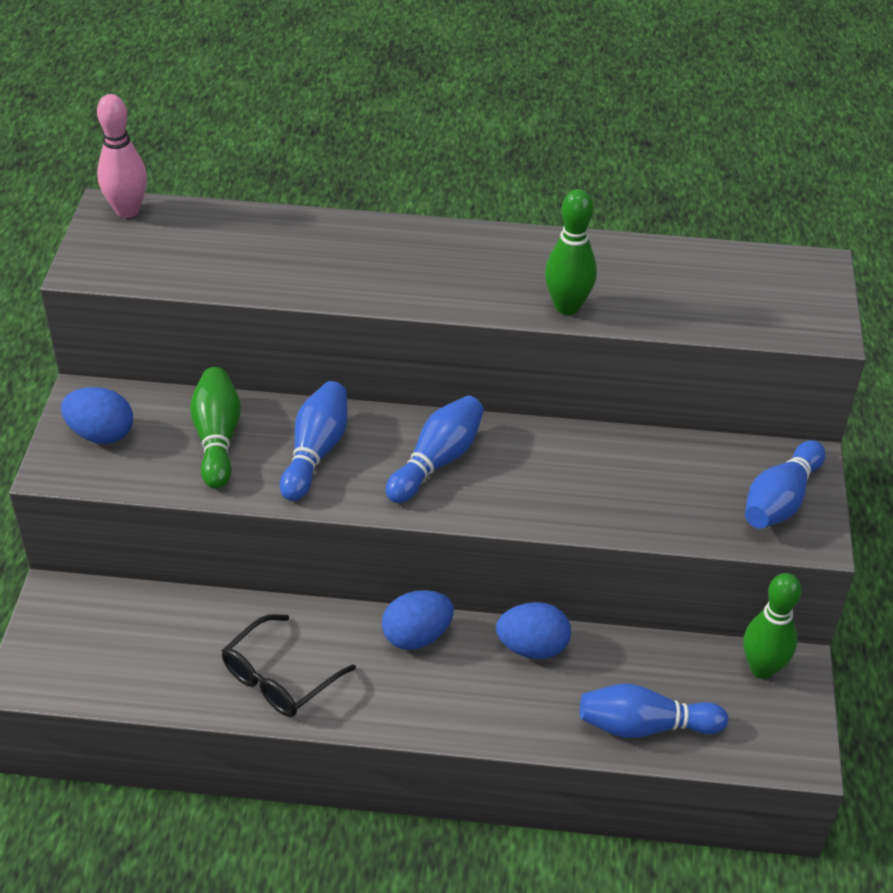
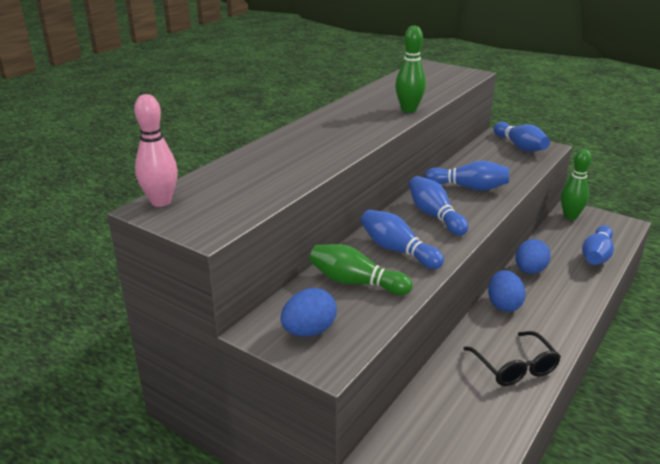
camera: 60 degrees left, 15 degrees down
(558, 474) = (469, 187): none -> blue bowling pin

